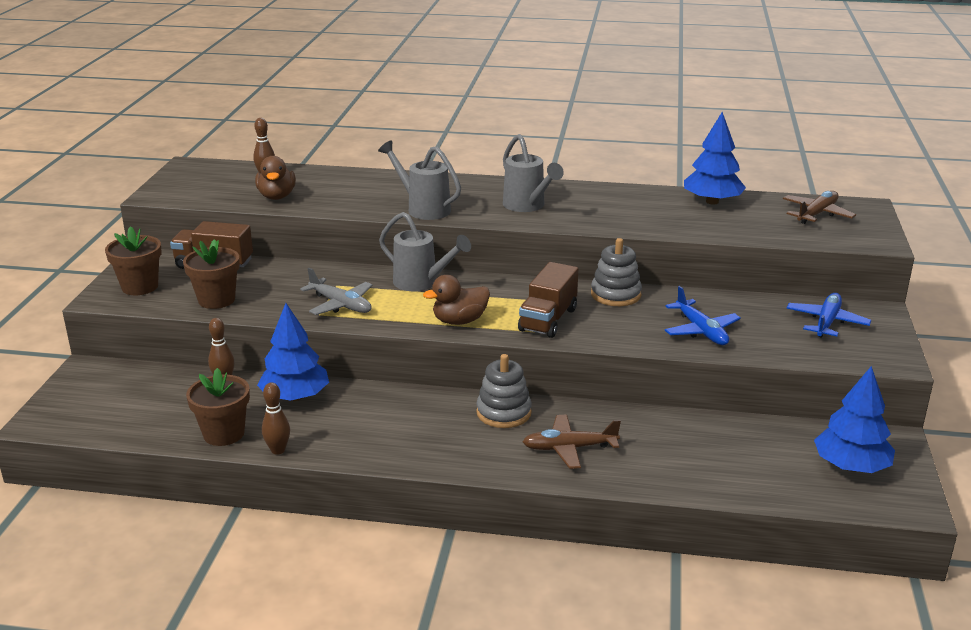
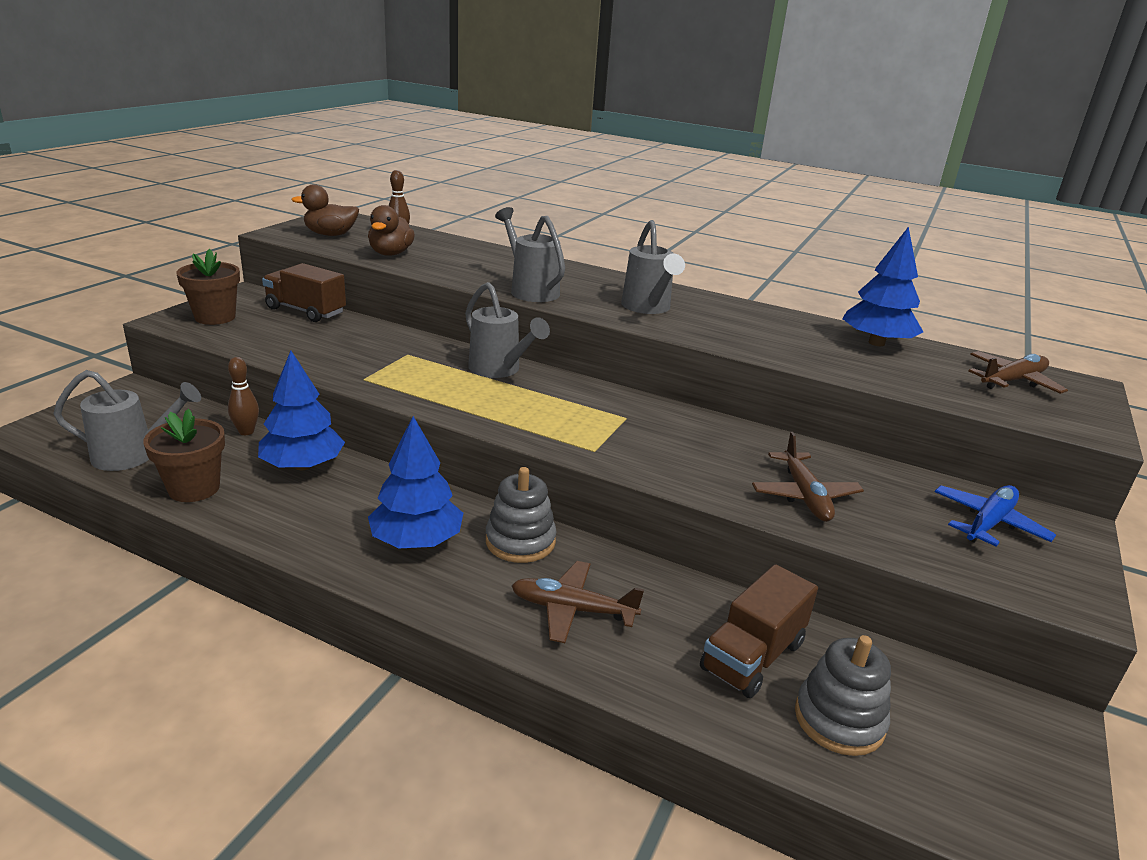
camera: 15 degrees right, 0 degrees up
(148, 421) = (133, 456): none -> grey watering can
(216, 300) = (274, 344): brown flower pot -> none
(278, 450) = (232, 522): brown bowling pin -> none
(341, 304) = (394, 374): grey plane -> none
(459, 321) = (510, 418): brown duck -> brown duck (330, 234)
(548, 320) = (615, 439): brown truck -> brown truck (752, 656)
(615, 294) = (716, 428): grey stacking toy -> grey stacking toy (839, 719)
(701, 331) = (804, 495): blue plane -> brown plane
(850, 466) = (968, 748): blue tree -> blue tree (416, 540)

